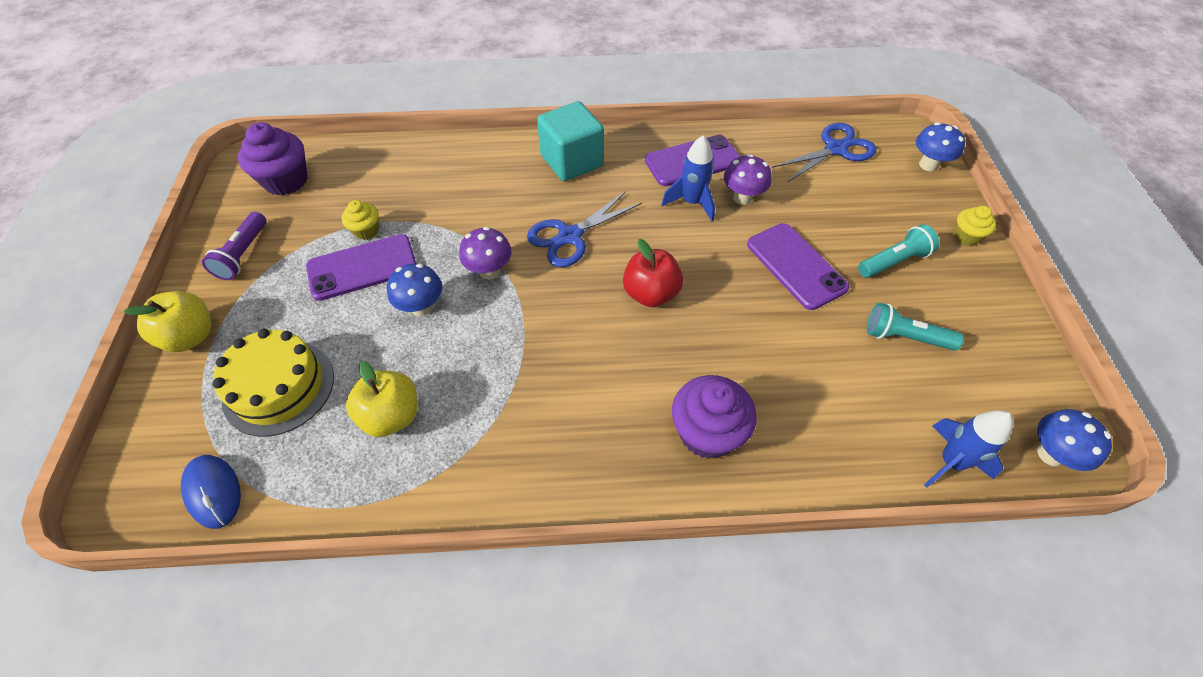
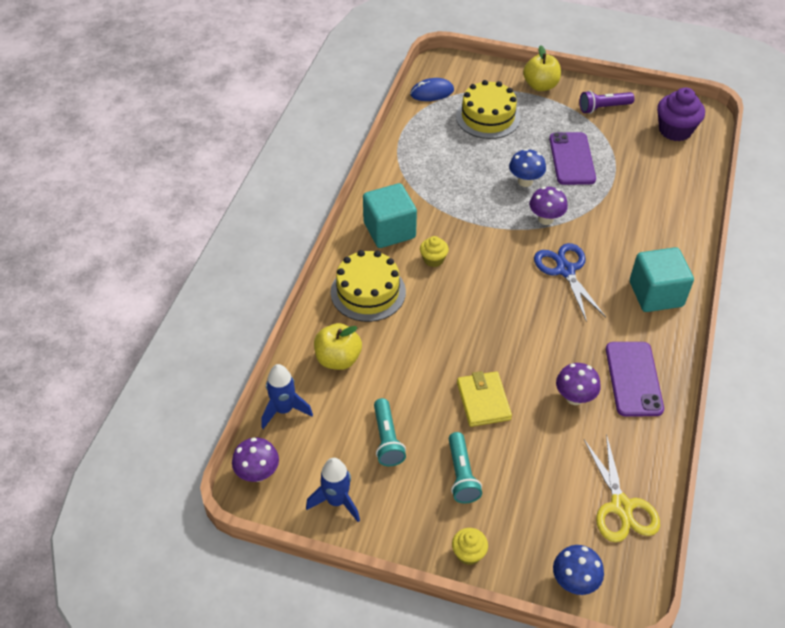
camera: 110 degrees right, 5 degrees down
(243, 254) = (603, 108): purple flashlight -> purple flashlight turned 45 degrees counterclockwise
(366, 230) = (608, 164): yellow cupcake -> yellow cupcake (433, 259)
(391, 416) = (447, 158): yellow apple -> yellow apple (338, 359)
(578, 446) = (389, 230): none -> turquoise cube
(651, 294) = (490, 300): red apple -> none
(692, 203) = (579, 359): blue rocket -> blue rocket (336, 501)
(707, 433) = (368, 292): purple cupcake -> yellow cake
(795, 266) = (483, 401): purple phone -> yellow wallet
(836, 149) = (621, 506): blue scissors -> yellow scissors
(905, 337) = (387, 439): turquoise flashlight -> turquoise flashlight turned 135 degrees clockwise
(1050, 454) = (258, 473): blue mushroom -> purple mushroom

